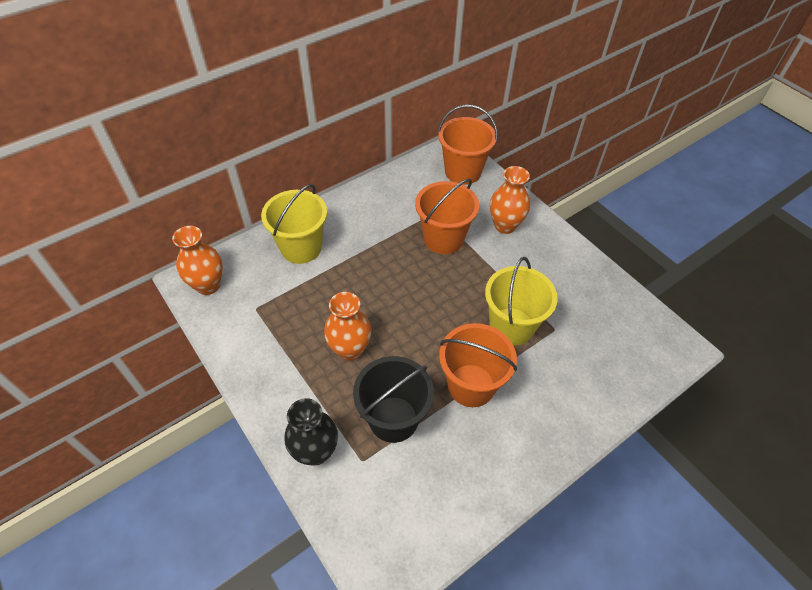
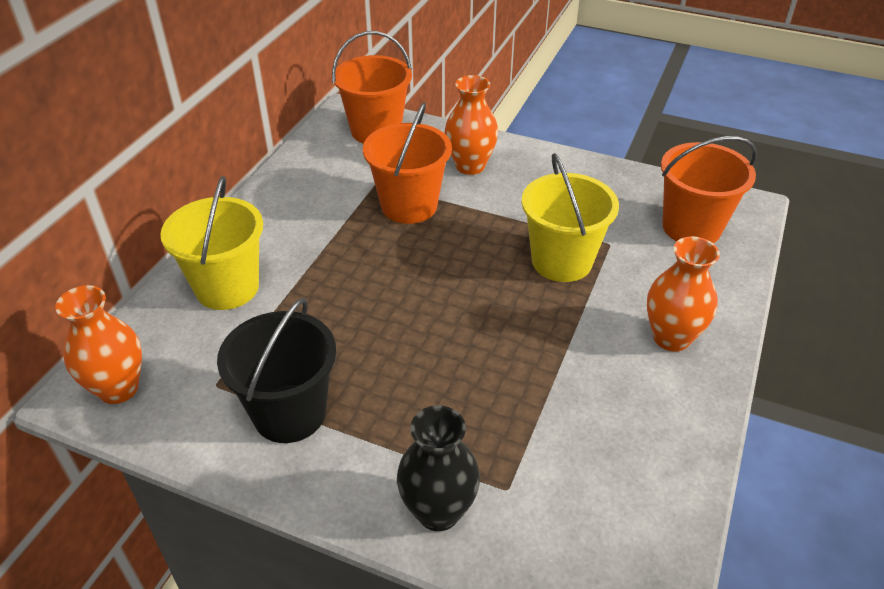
camera: 30 degrees left, 10 degrees down
(350, 349) = (388, 372): orange vase -> orange vase (671, 338)
(393, 419) = (507, 422): black bucket -> black bucket (289, 413)
(471, 385) = (568, 341): orange bucket -> orange bucket (691, 227)

